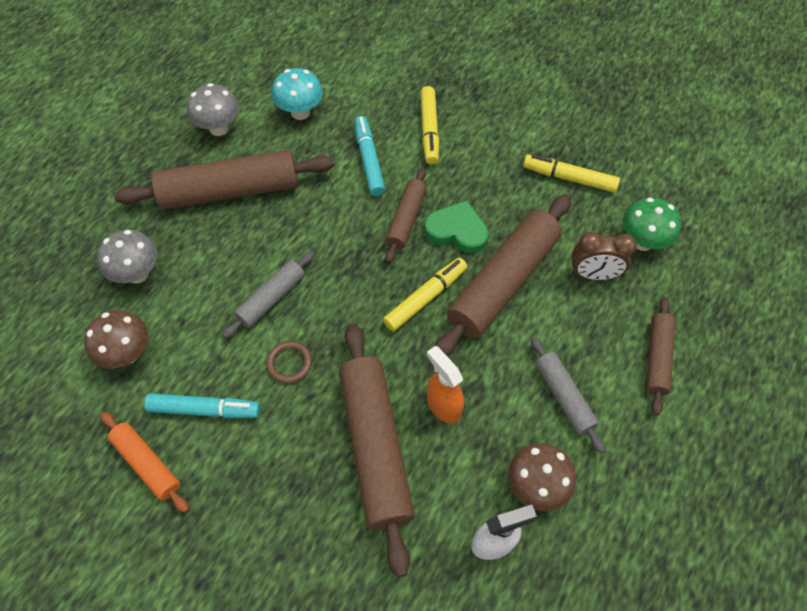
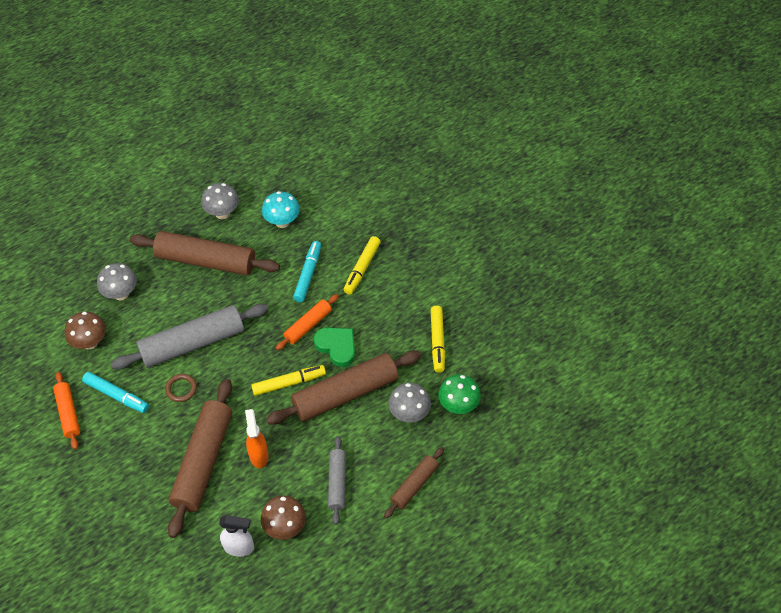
camera: 25 degrees right, 5 degrees down
(271, 298) = (193, 343): grey rolling pin -> grey rolling pin, size x1.87
(406, 219) = (308, 325): brown rolling pin -> orange rolling pin
(570, 178) = (437, 341): yellow marker -> yellow marker turned 135 degrees counterclockwise
(593, 275) = (409, 414): brown clock -> grey mushroom

